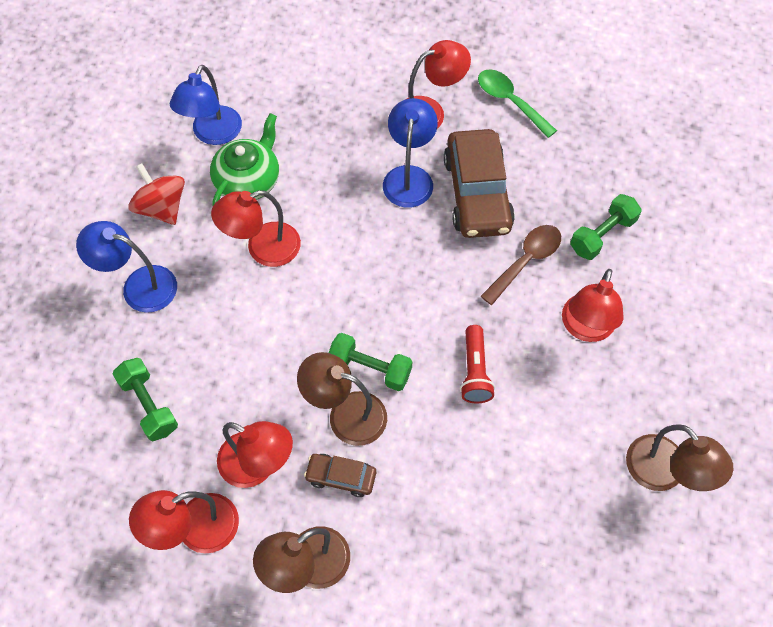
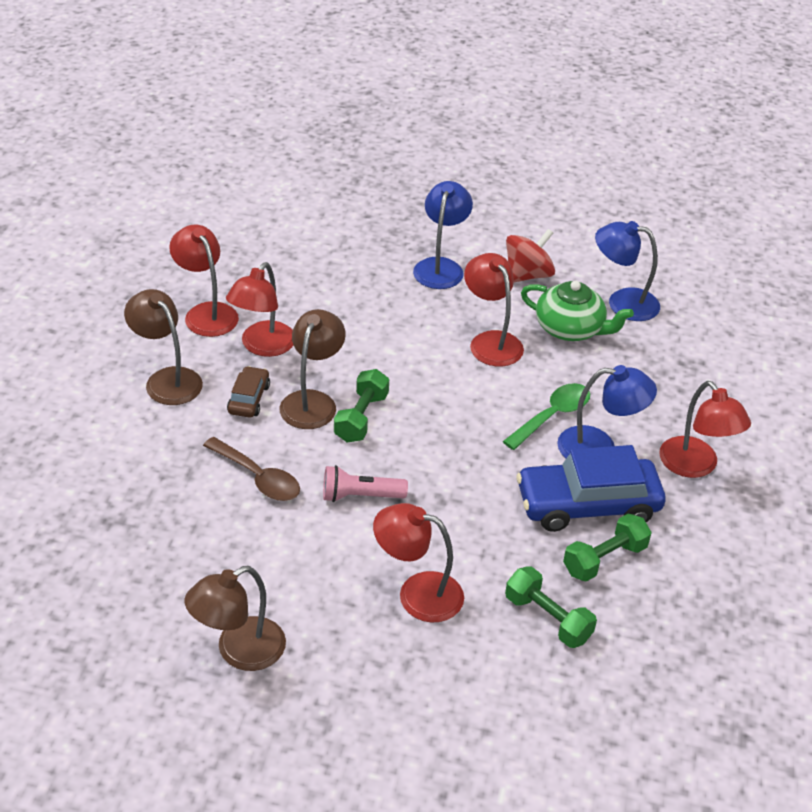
camera: 85 degrees right, 20 degrees down
(149, 405) = (321, 280): green dumbbell -> green dumbbell (604, 559)
(475, 371) = (360, 496): red flashlight -> pink flashlight
(477, 193) = (587, 505): brown car -> blue car
(510, 102) = (731, 540): green spoon -> green spoon (552, 416)
(526, 261) = (501, 544): brown spoon -> brown spoon (258, 478)

